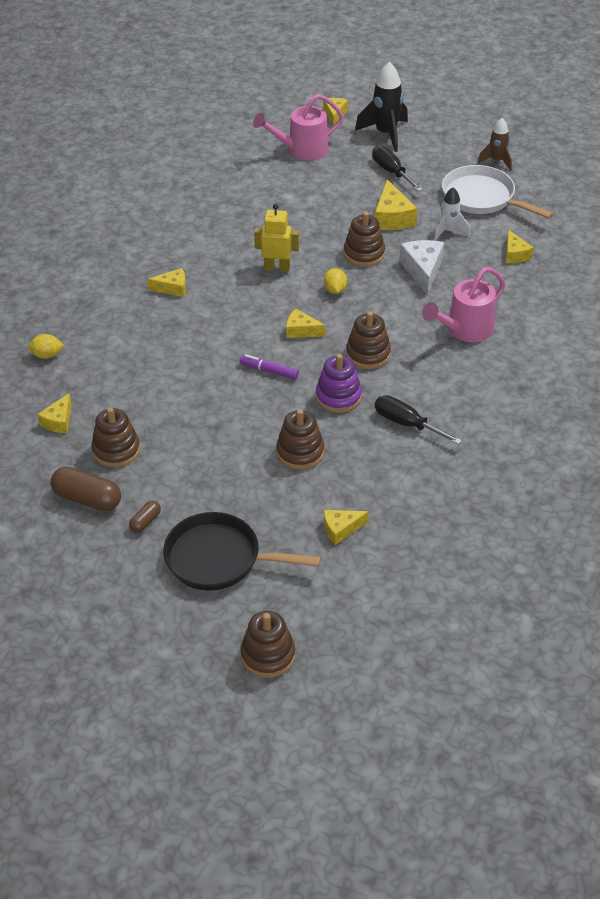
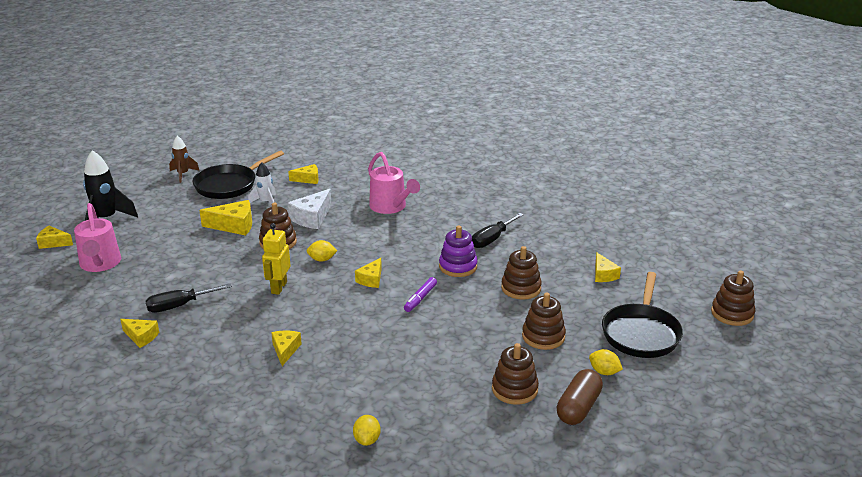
camera: 85 degrees left, 15 degrees down
(59, 421) = (471, 429): yellow cheese -> yellow cheese (141, 337)
(145, 522) = (604, 372): brown capsule -> yellow lemon
(368, 354) = (409, 250): brown stacking toy -> brown stacking toy (543, 336)
(391, 172) = (167, 221): black screwdriver -> black screwdriver (179, 306)
(423, 270) = (312, 218): white cheese -> white cheese turned 60 degrees counterclockwise
(482, 198) = (229, 185): white pan -> black pan

